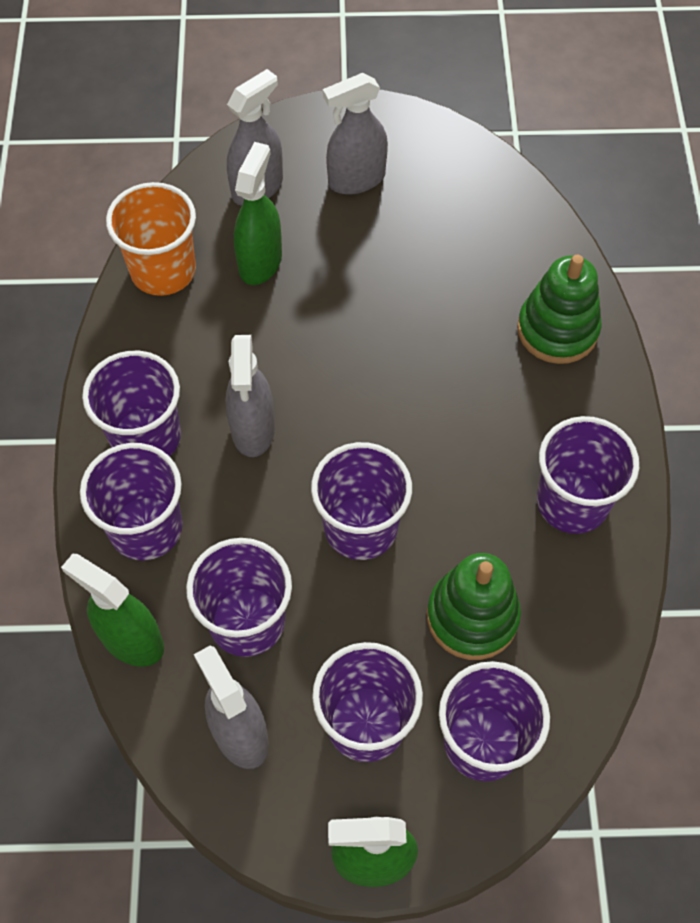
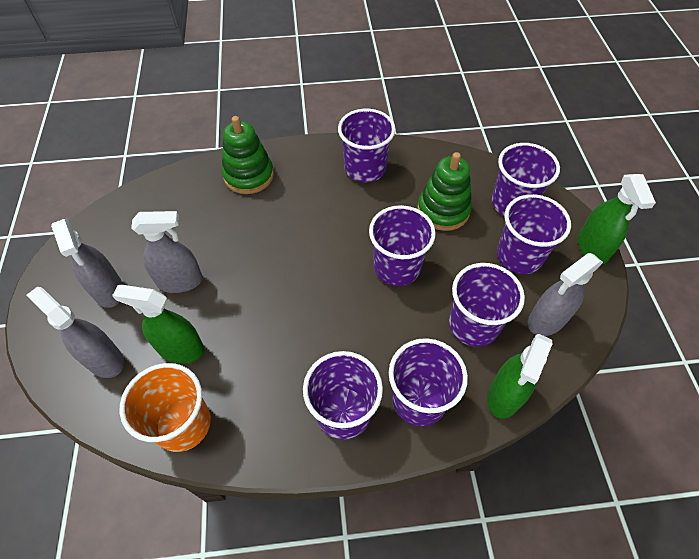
camera: 95 degrees left, 5 degrees down
(253, 429) = (330, 337): grey spray bottle -> grey spray bottle (180, 281)

